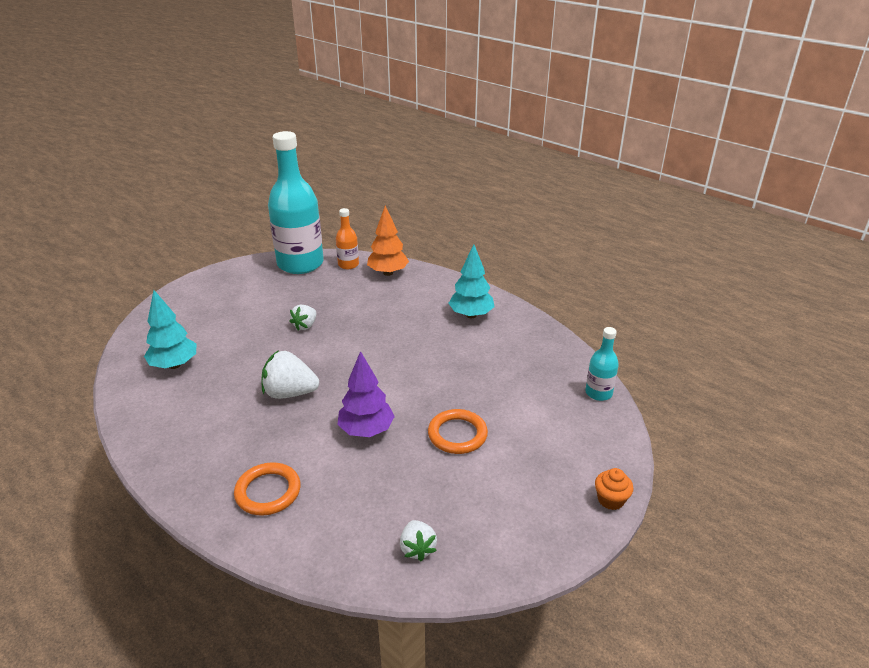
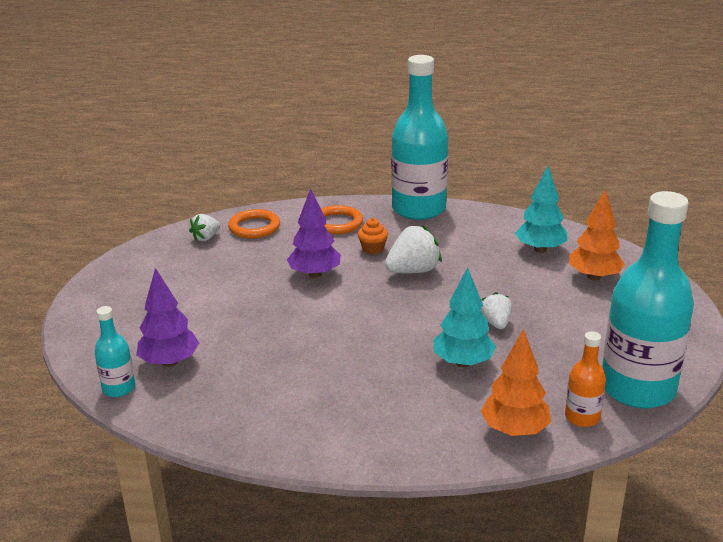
camera: 145 degrees right, 5 degrees down
(172, 467) = (418, 209): none -> turquoise bottle
(190, 326) = (594, 277): none -> orange tree
(417, 548) = (206, 238): white strawberry -> white strawberry turned 90 degrees counterclockwise
(457, 434) = (236, 300): orange ring -> orange ring (254, 227)
(471, 315) = (335, 417): turquoise tree -> turquoise tree (463, 362)
(550, 398) = (170, 362): none -> purple tree
(610, 500) = (76, 309): orange cupcake -> orange cupcake (373, 249)

